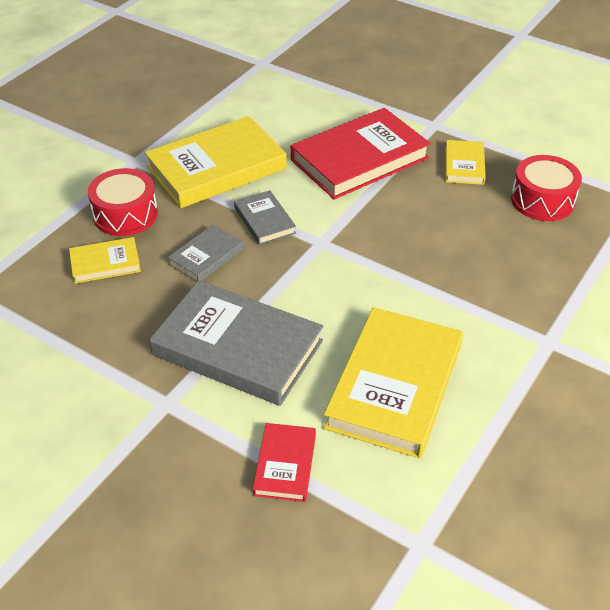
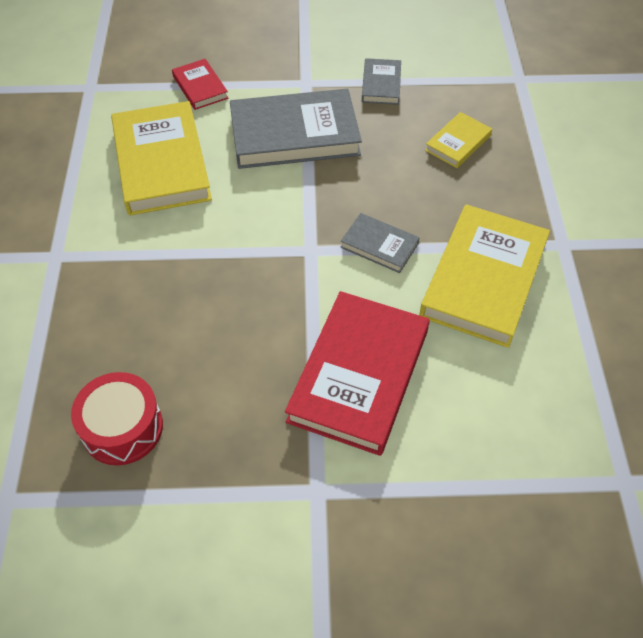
camera: 145 degrees right, 10 degrees up
(125, 214) = (498, 188): red drum -> none
(206, 257) = (390, 187): grey book -> grey book (381, 84)
(464, 165) = (238, 435): yellow book -> none

